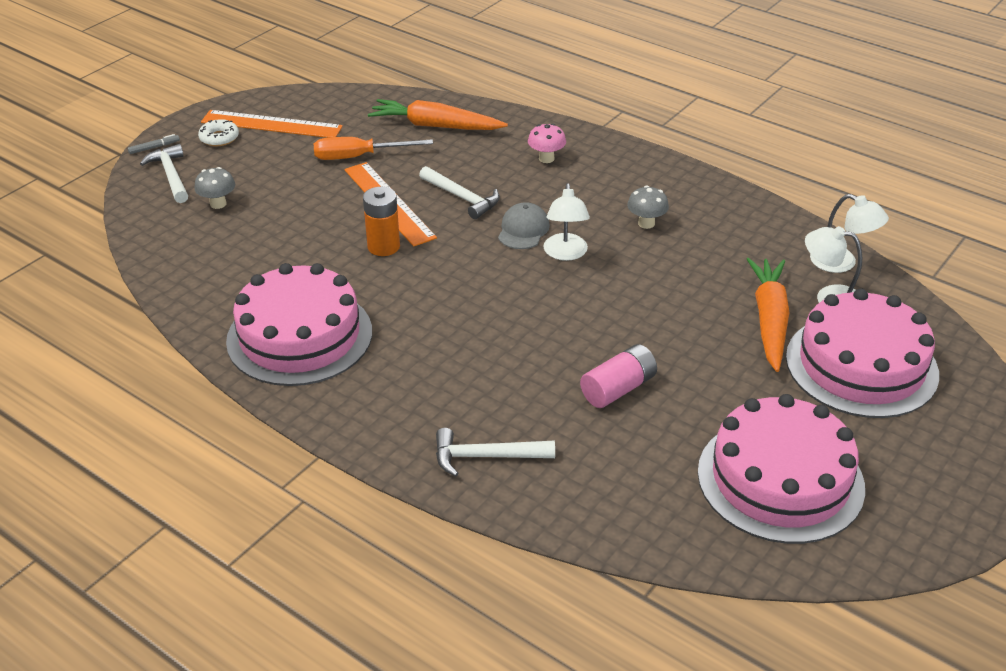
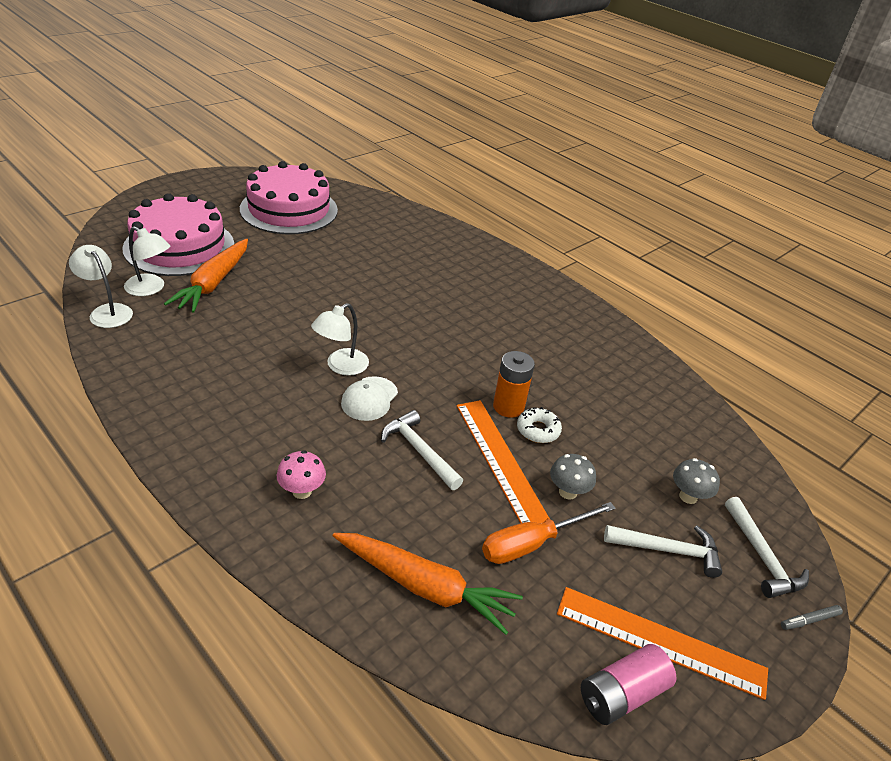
camera: 175 degrees left, 0 degrees up
(219, 138) = (726, 623): white donut -> white donut (538, 430)
(299, 336) = (578, 340): pink cake -> none
(359, 157) = (532, 543): orange screwdriver -> orange screwdriver turned 150 degrees clockwise
(486, 456) = (454, 249): white hammer -> white hammer (667, 550)
(523, 230) = (369, 399): grey cap -> white cap
(565, 254) = (341, 366): white lamp -> white lamp turned 150 degrees counterclockwise
(618, 389) = (355, 265): pink battery -> pink battery (621, 694)
(646, 223) = (246, 382): grey mushroom -> grey mushroom (567, 492)

